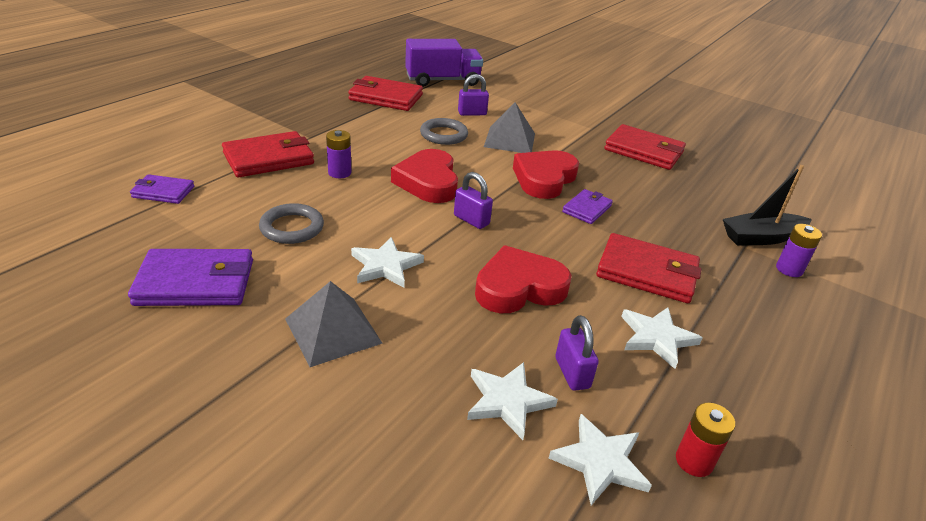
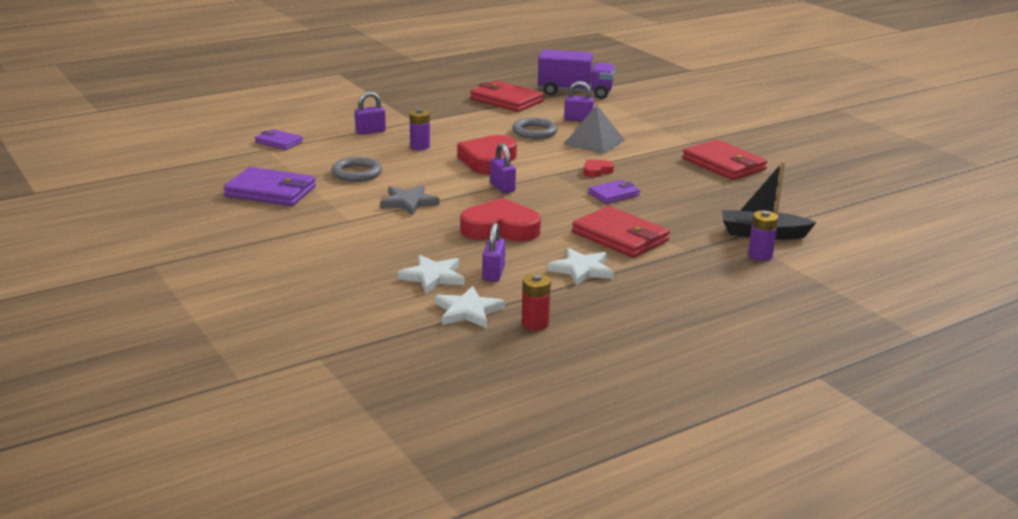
camera: 25 degrees right, 10 degrees down
(269, 159) = (370, 131): red wallet -> purple padlock
(333, 330) = (344, 227): grey pyramid -> none
(385, 266) = (409, 202): white star -> grey star
(544, 179) = (596, 171): red heart -> red heart, size x0.48

